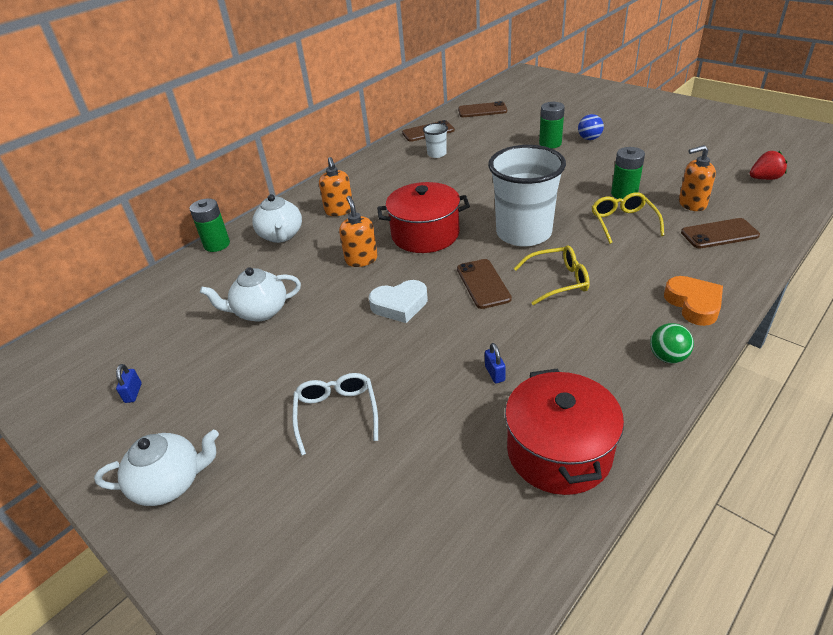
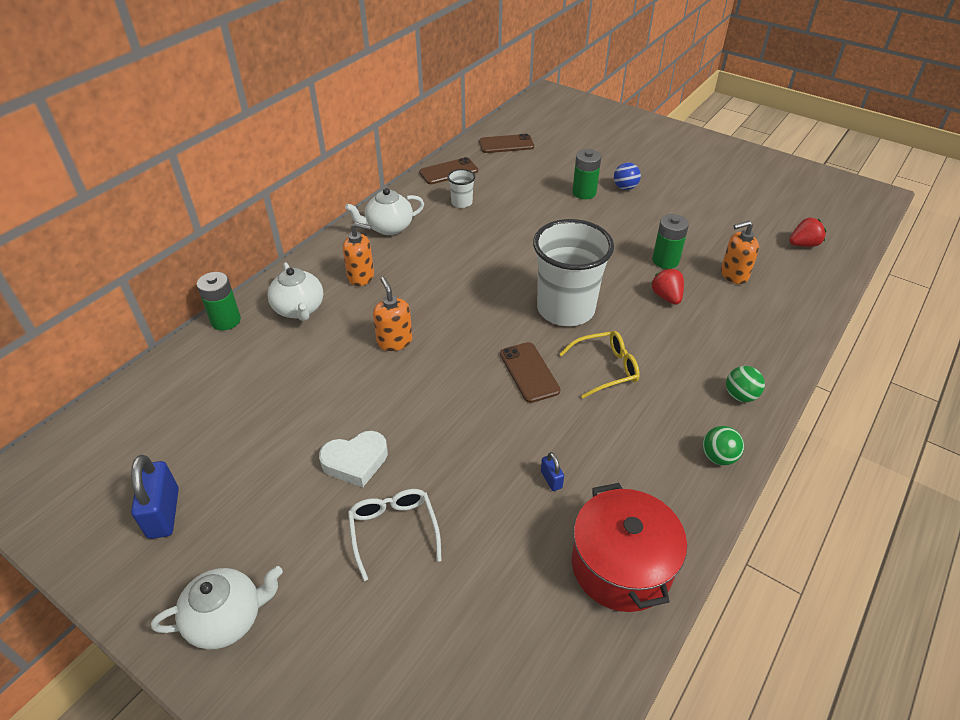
camera: 10 degrees left, 5 degrees up
(133, 393) = (164, 513): blue padlock -> blue padlock, size x2.02
(260, 311) = (291, 408): white teapot -> white teapot (388, 228)
(339, 210) = (361, 276): orange soap dispenser -> orange soap dispenser turned 60 degrees counterclockwise
(400, 305) = (444, 399): white heart -> white heart (355, 461)
(425, 234) = (461, 309): red pot -> none
(623, 222) = (666, 297): yellow glasses -> red strawberry
(693, 304) = (740, 396): orange heart -> green ball
(719, 234) = (761, 312): brown phone -> none

